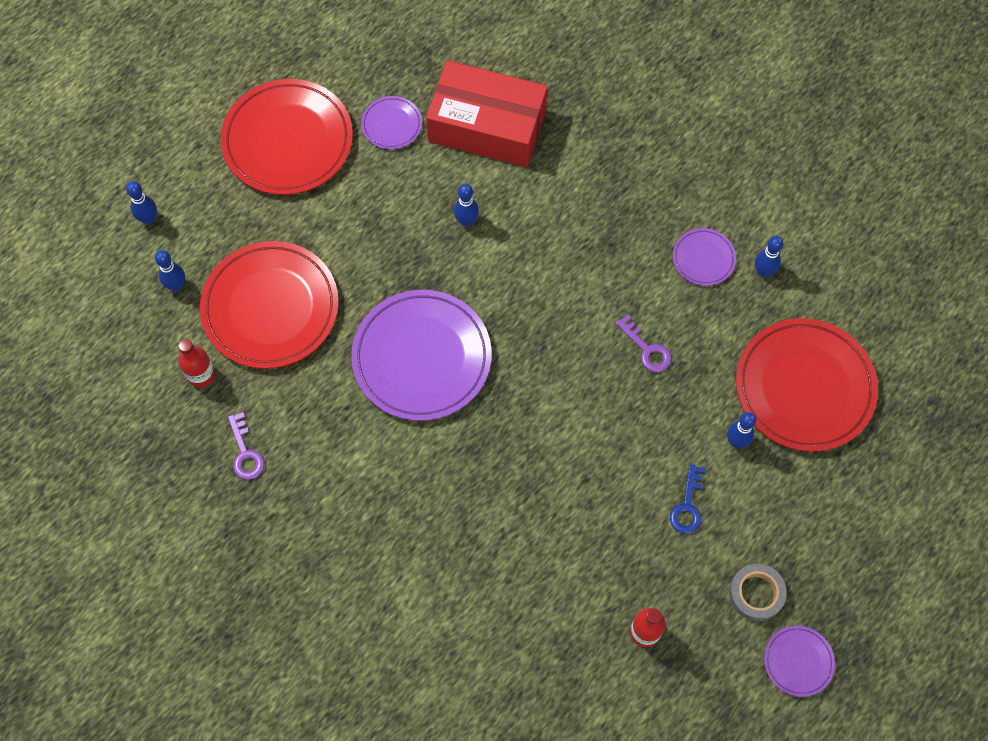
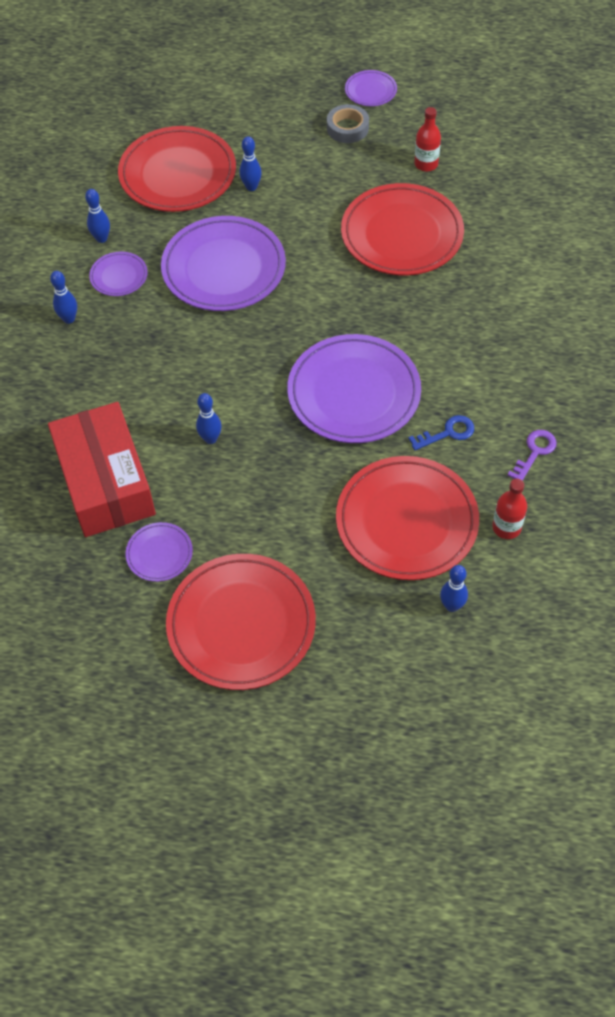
camera: 125 degrees left, 10 degrees down
(149, 219) = (413, 679): blue bowling pin -> blue bowling pin (69, 319)
(568, 534) = (401, 234): none -> red plate
(646, 349) = (224, 268): purple key -> purple plate
(688, 505) = (321, 187): blue key -> blue key (447, 433)

